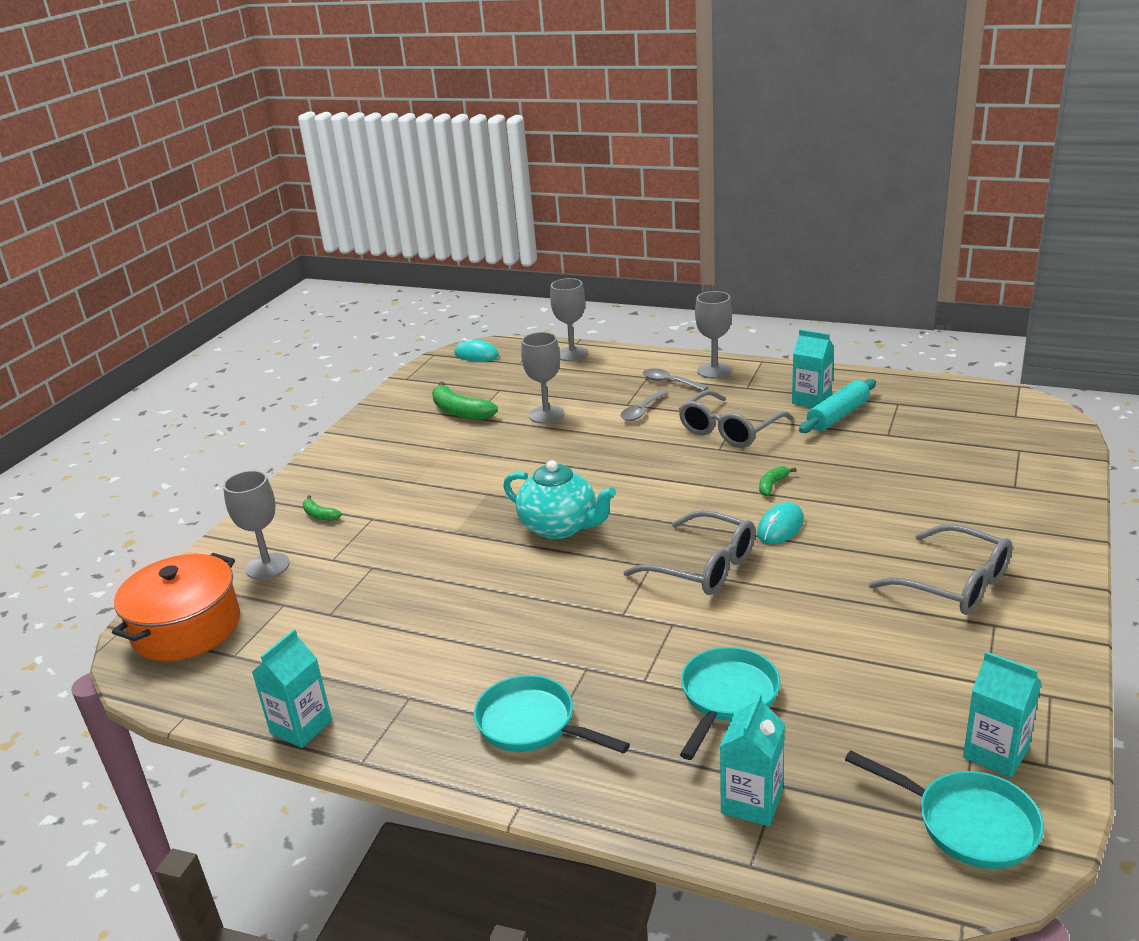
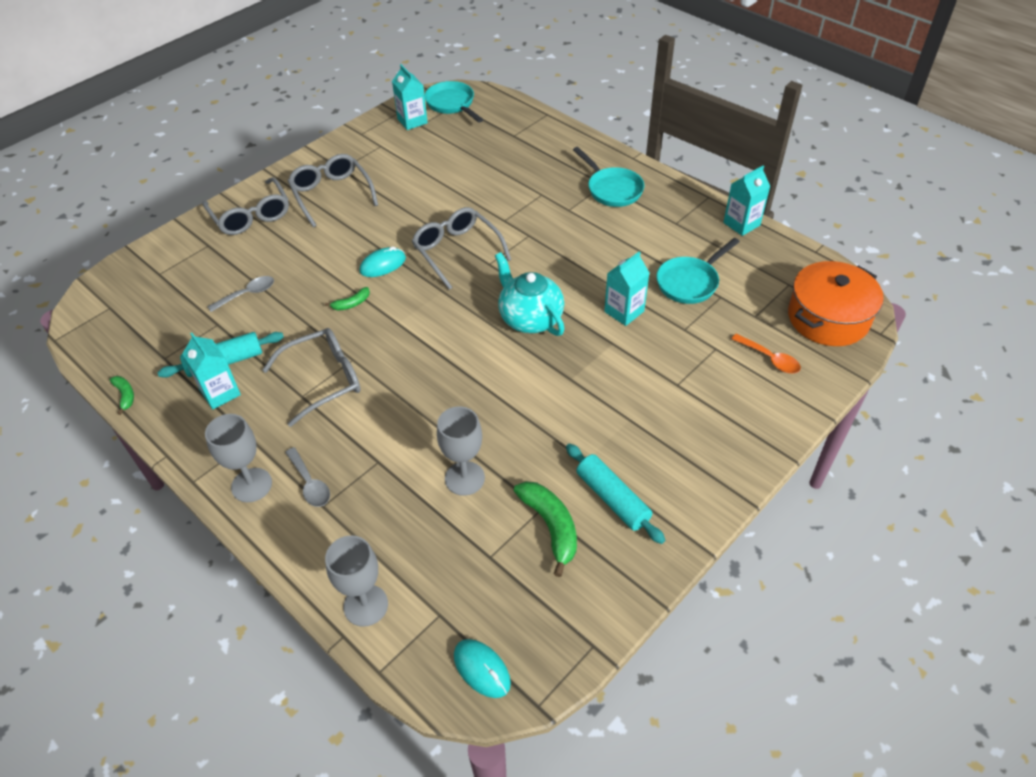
camera: 160 degrees left, 20 degrees up
(267, 566) = (770, 359): grey goblet -> orange spoon
(319, 515) = (724, 406): green banana -> green banana (125, 395)
(414, 436) = (612, 499): none -> turquoise rolling pin
(642, 411) = (373, 442): grey spoon -> grey spoon (247, 294)
(727, 698) = (506, 174): turquoise pan -> turquoise pan (690, 282)
(752, 802) = (529, 132): turquoise carton -> turquoise carton (624, 311)
(1018, 528) = (251, 215): none -> grey glasses

